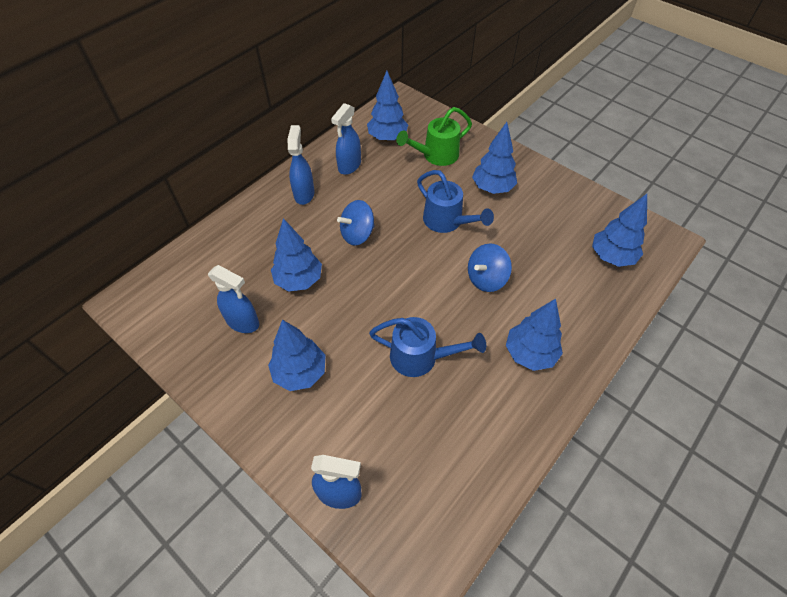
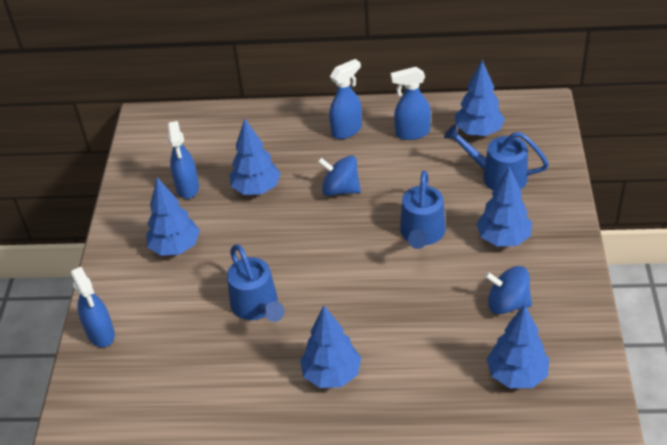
camera: 55 degrees right, 10 degrees down
(435, 155) = (497, 176): green watering can -> blue watering can
(486, 279) = (384, 299): blue spinning top -> blue spinning top (507, 304)

